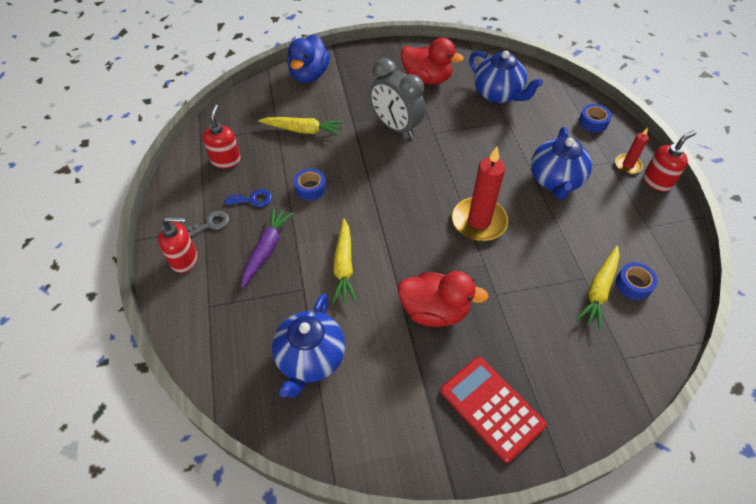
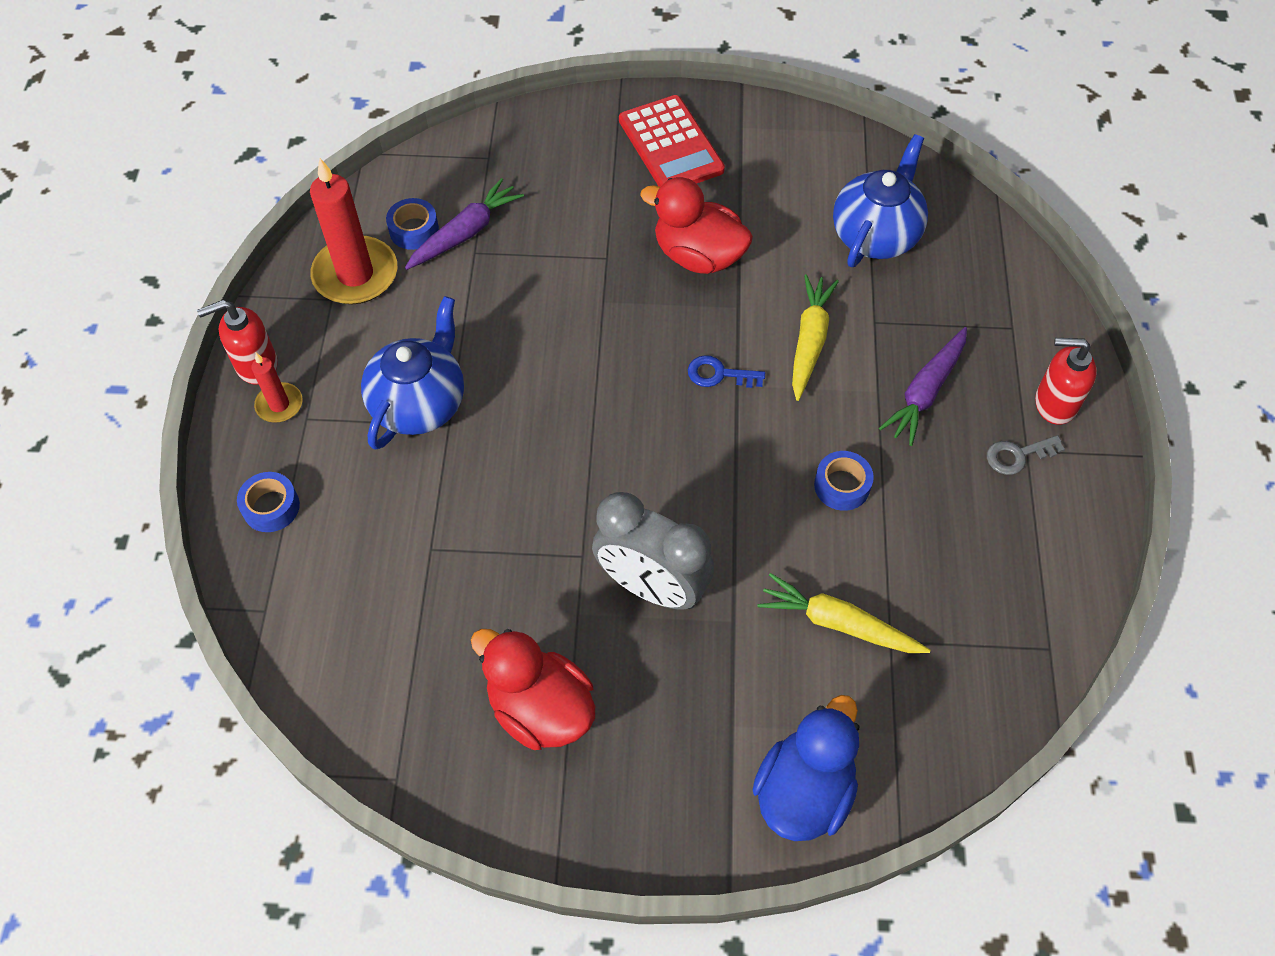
camera: 165 degrees left, 5 degrees up
(226, 160) = (995, 584): red soap dispenser -> none
(253, 199) = (945, 486): blue key -> blue key (719, 374)
(396, 127) = (651, 587): grey clock -> grey clock turned 150 degrees clockwise
(479, 221) = (581, 363): red candle -> red candle (355, 274)
(498, 94) = (410, 622): blue teapot -> none
(598, 290) = (466, 233): yellow carrot -> purple carrot

